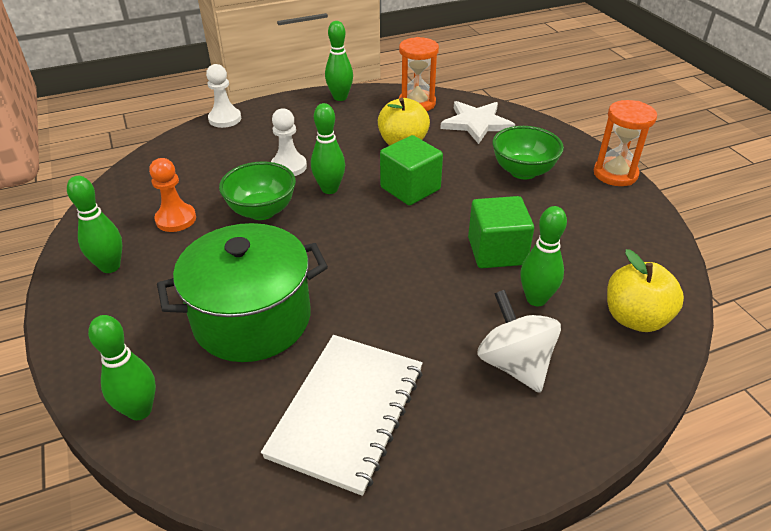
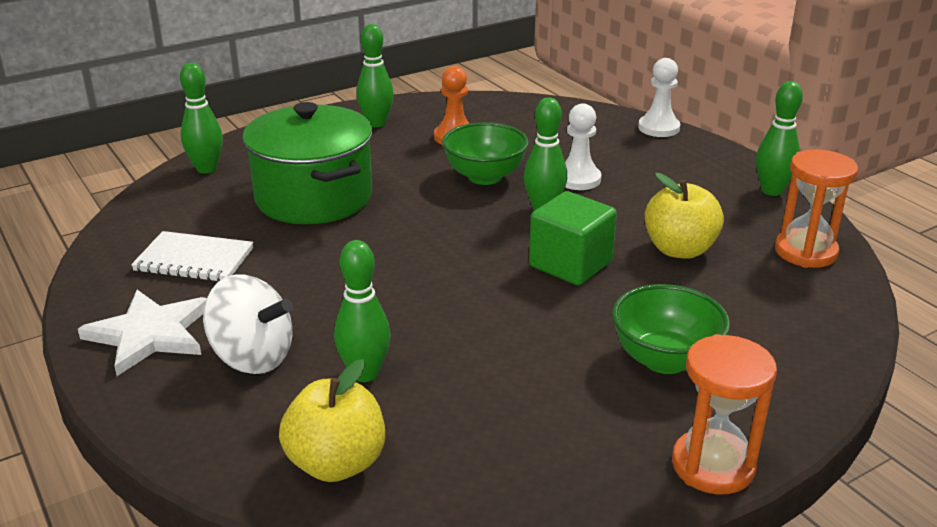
camera: 80 degrees right, 10 degrees down
(347, 412) = (194, 260): white notebook -> white notebook, size x0.66
(476, 123) = (784, 310): white star -> white star (150, 334)
(496, 251) = (455, 339): green cube -> none
(514, 364) = (252, 357): white spinning top -> white spinning top turned 60 degrees clockwise

